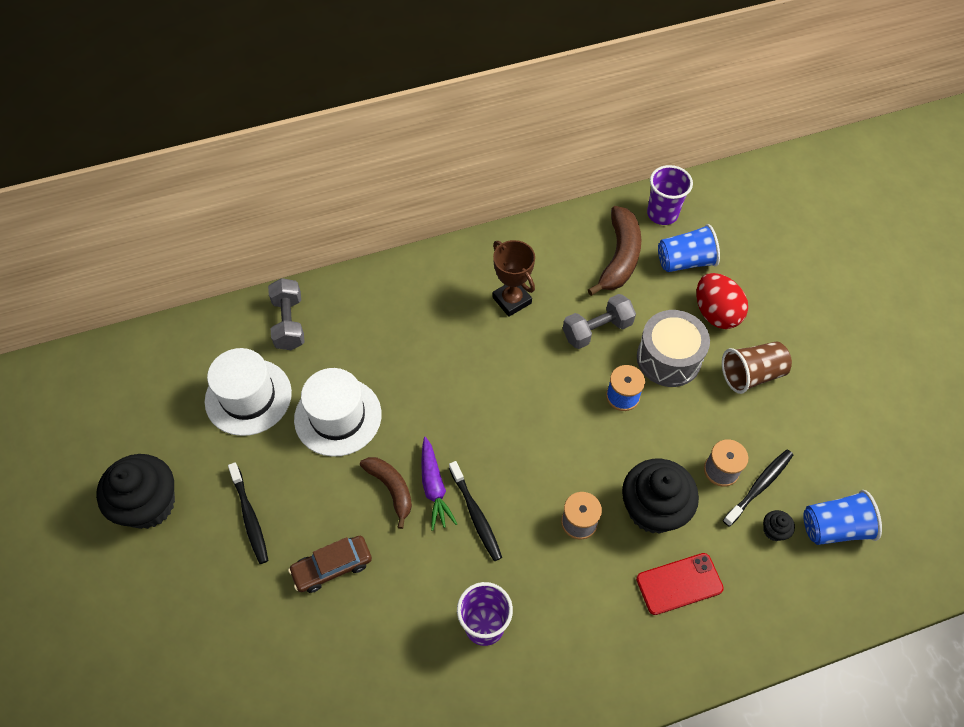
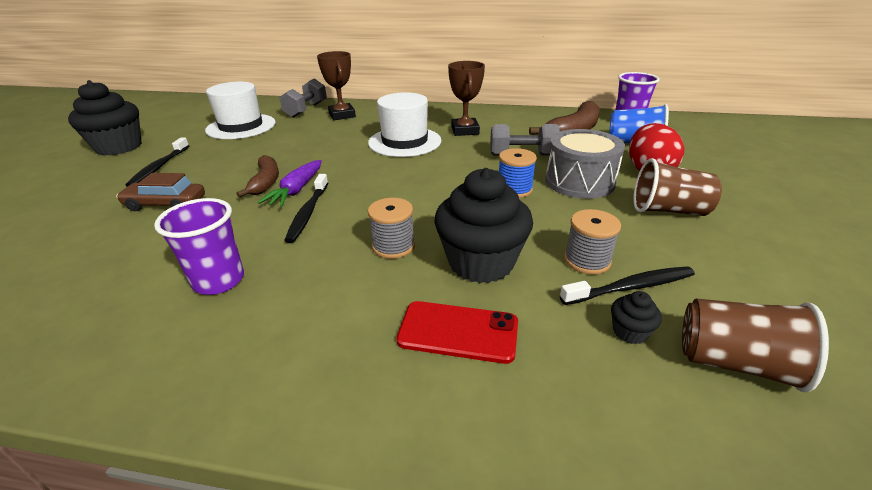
camera: 30 degrees right, 25 degrees down
(338, 416) = (280, 145): white hat -> white hat (404, 142)
(346, 319) = (342, 115): none -> brown trophy
(834, 527) = (735, 363): blue cup -> brown cup

